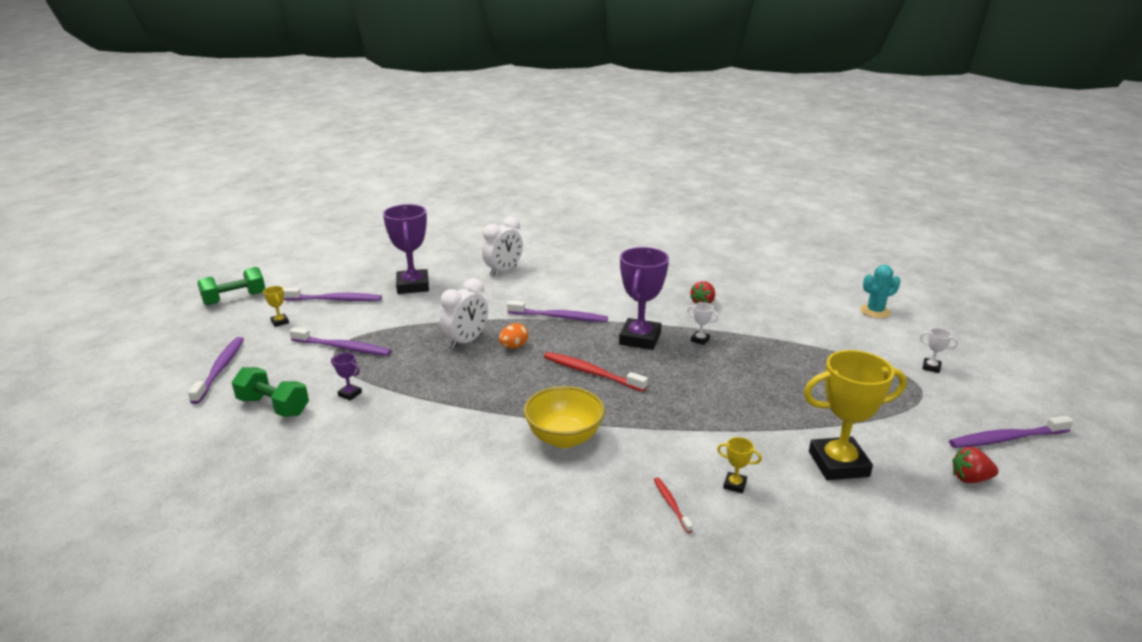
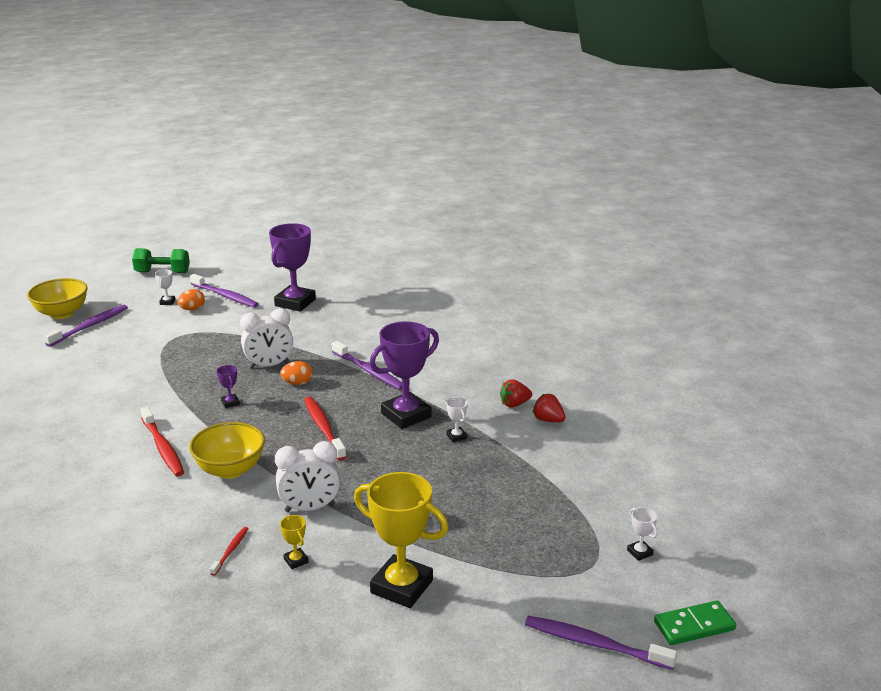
camera: 35 degrees right, 0 degrees up
(166, 368) = (62, 313): none -> yellow bowl
(273, 406) = (87, 366): green dumbbell -> none
(280, 322) = (167, 302): yellow trophy -> white trophy
(317, 320) = (192, 309): none -> orange egg
(343, 348) = (181, 338): purple toothbrush -> none
(350, 394) = (140, 376): purple trophy -> purple trophy (230, 403)
(471, 447) = (163, 448): none -> red toothbrush
(503, 271) = (384, 312): white clock -> white clock (310, 508)
(875, 311) = (680, 478): turquoise cactus -> none
(970, 479) = (495, 654): red strawberry -> red strawberry (548, 420)
(1031, 398) = (694, 626): none -> green domino

